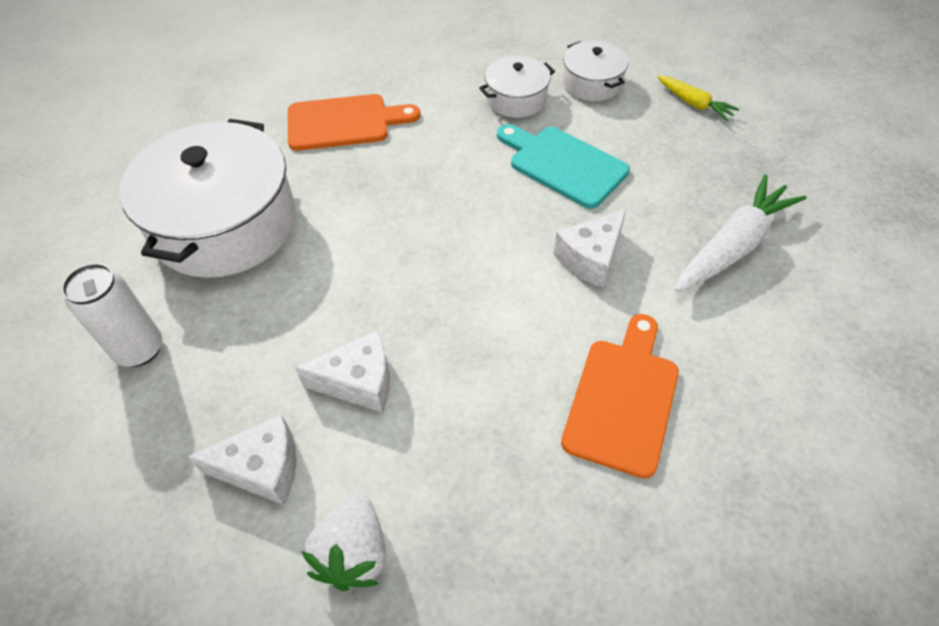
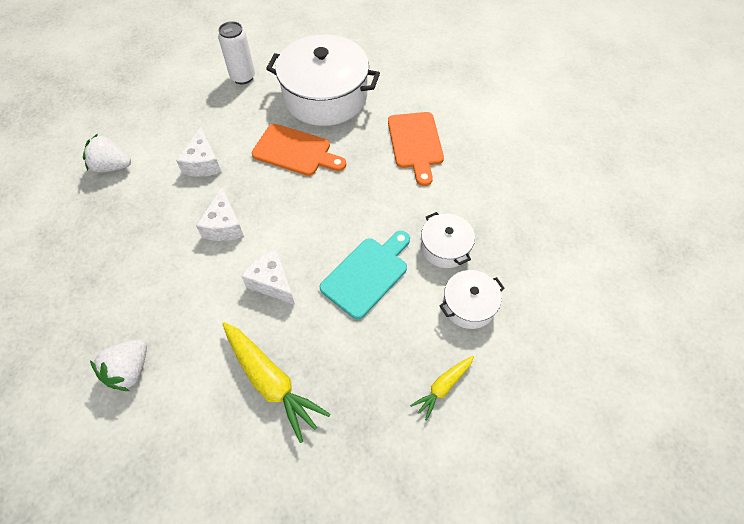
camera: 90 degrees right, 5 degrees up
(262, 469) = (164, 130): white cheese -> white cheese (224, 226)
(623, 399) = (161, 288): orange cutting board -> orange cutting board (295, 151)
(733, 245) = (271, 382): white carrot -> yellow carrot
(769, 413) = (130, 370): none -> white strawberry

